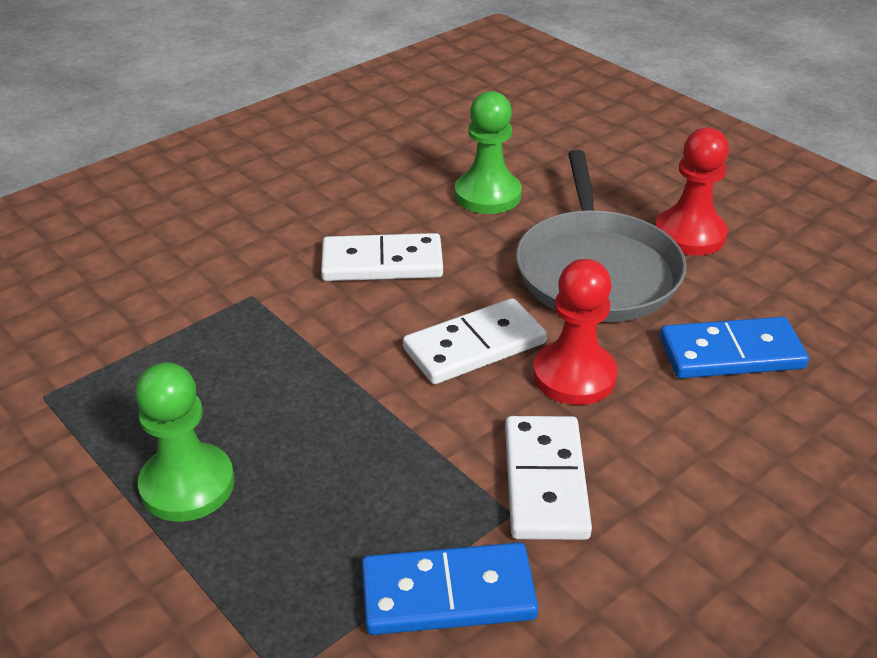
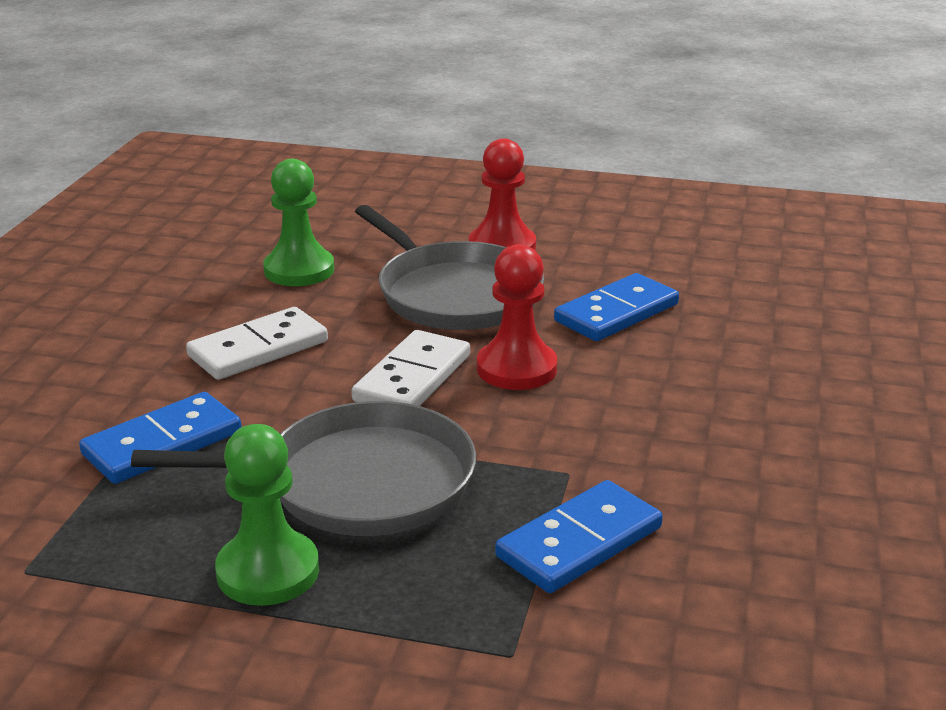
camera: 35 degrees left, 10 degrees down
(231, 325) = (163, 444): none -> blue domino
(330, 433) = (357, 482): none -> grey pan
(545, 481) = (571, 443): white domino -> none

